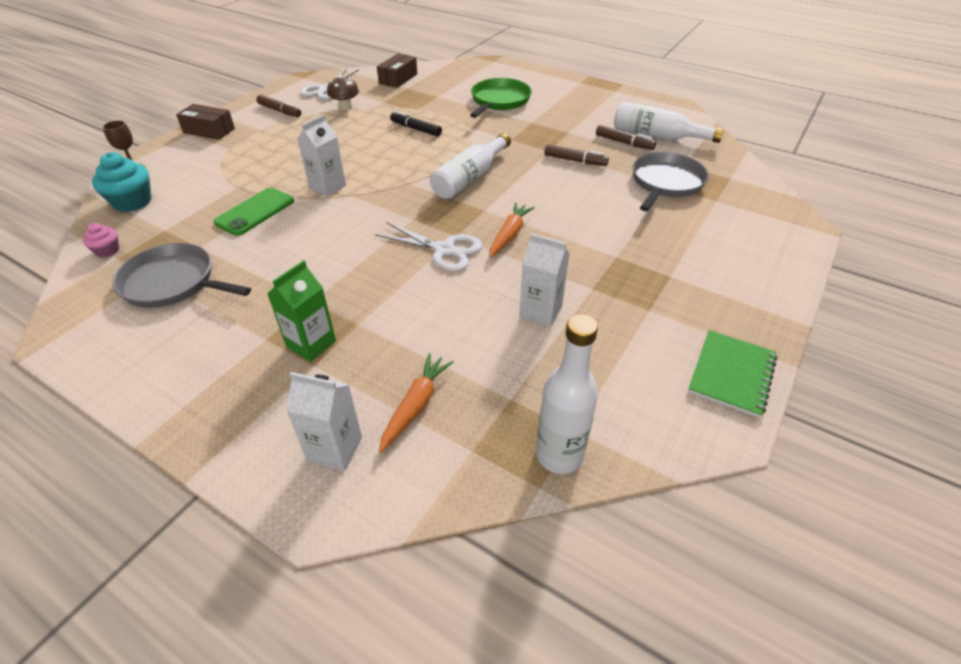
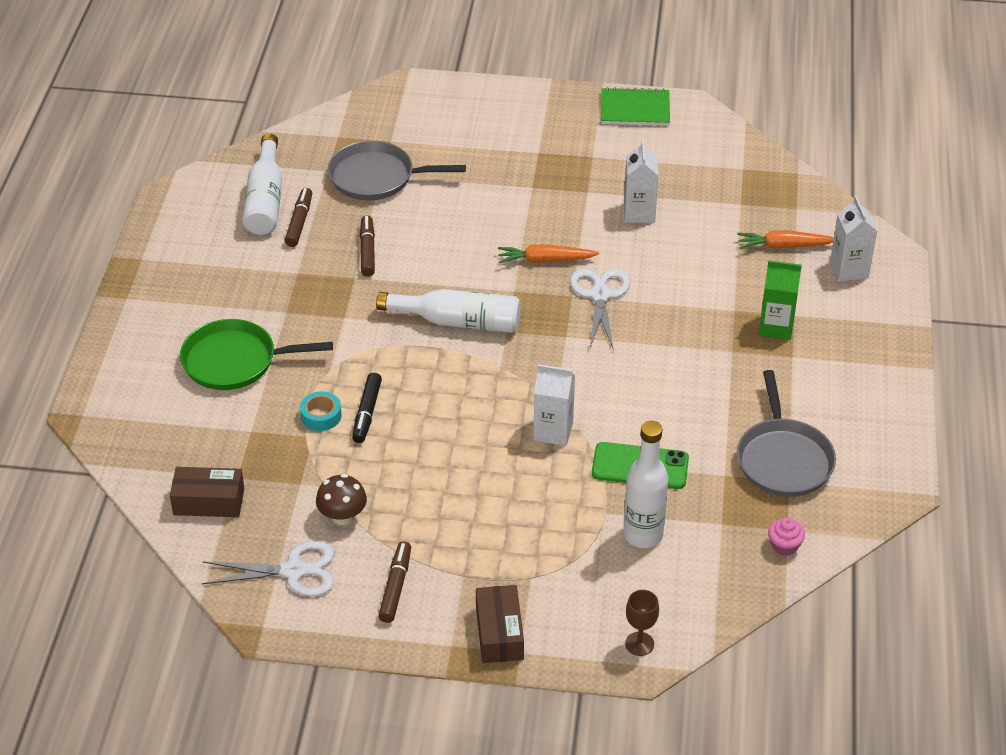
camera: 115 degrees left, 0 degrees up
(132, 202) = (699, 591): turquoise cupcake -> none
(428, 116) = (321, 416): none -> turquoise tape
(559, 455) = (768, 170): white bottle -> white bottle (643, 535)

